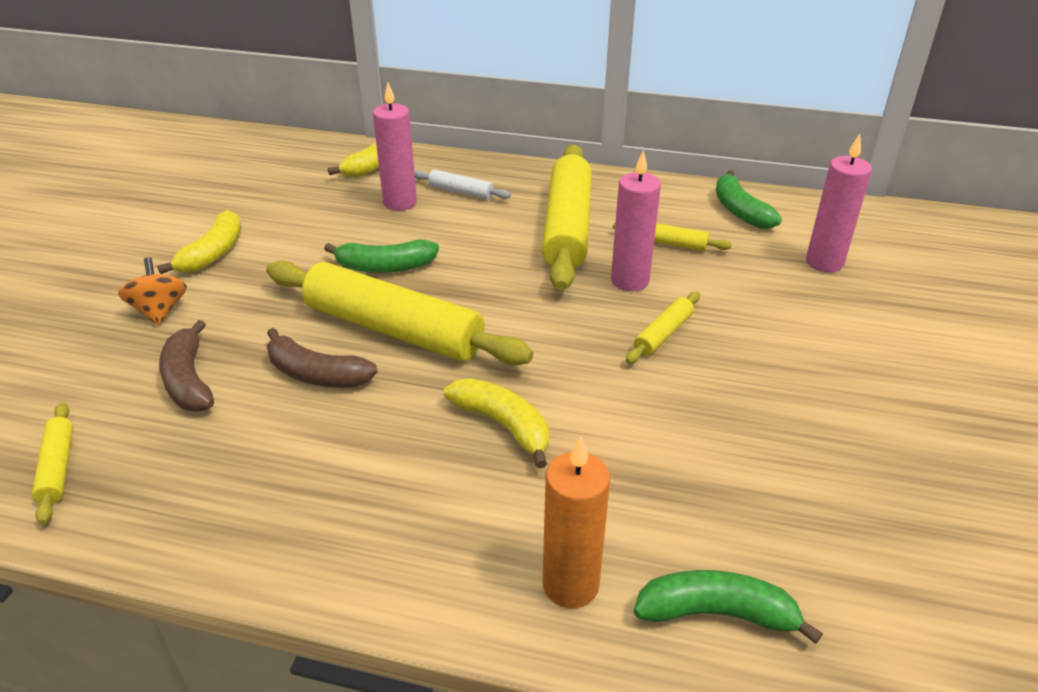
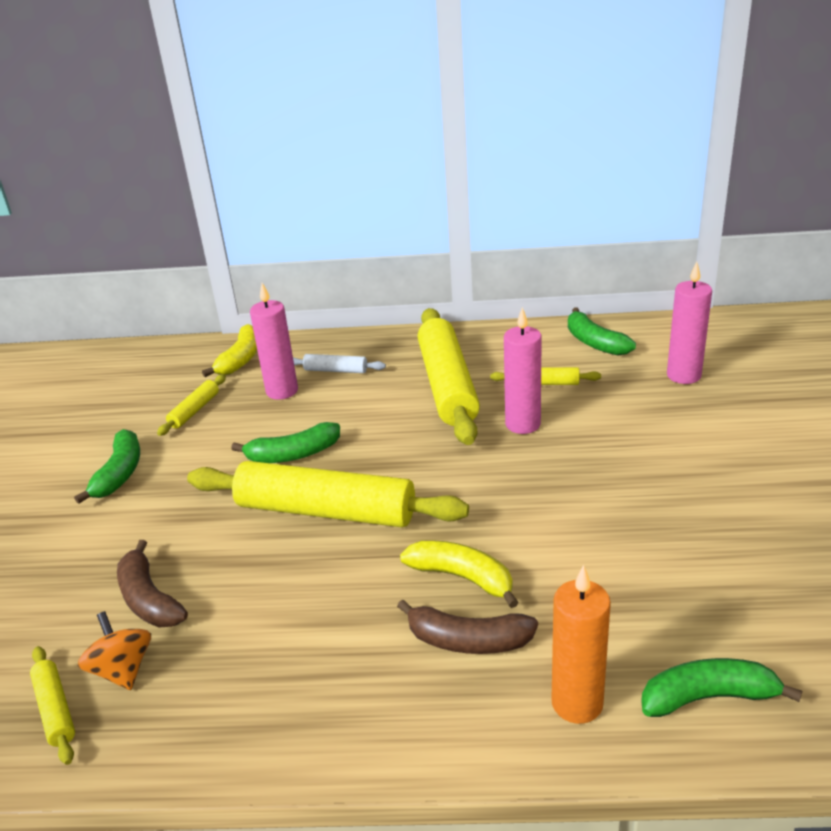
camera: 10 degrees left, 5 degrees down
(159, 311) = (90, 539): orange spinning top -> orange spinning top (122, 670)
(213, 253) = (119, 474): yellow banana -> green banana
(316, 374) = (270, 567): brown banana -> brown banana (467, 640)
(663, 334) = (570, 466): yellow rolling pin -> yellow rolling pin (194, 410)

